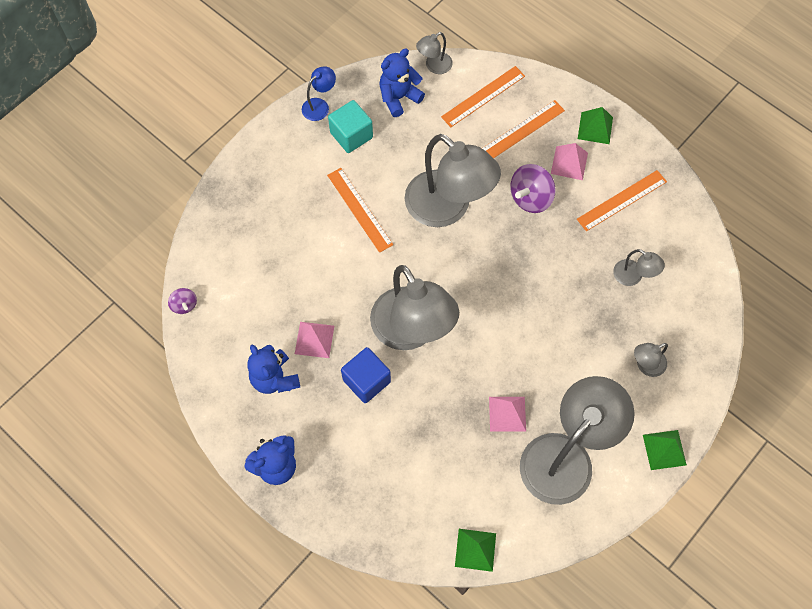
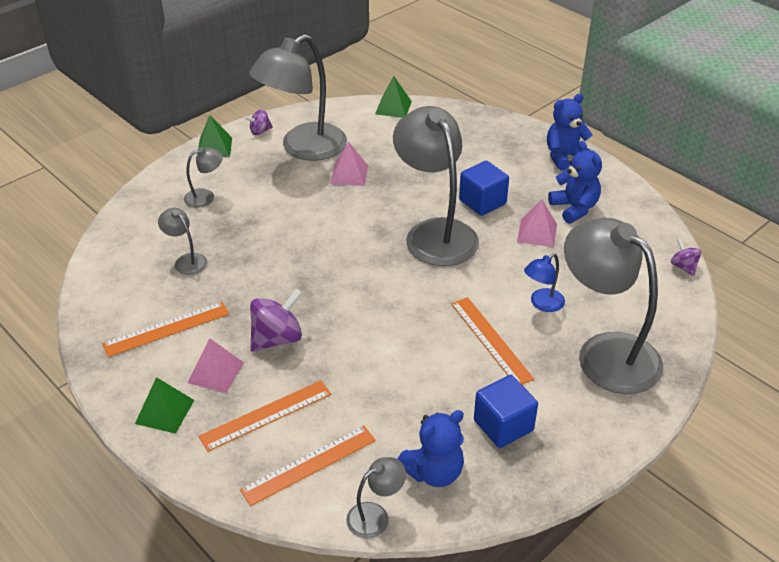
camera: 175 degrees left, 25 degrees down
(319, 106) = (551, 469): blue lamp -> blue lamp (542, 304)
(351, 135) = (503, 425): turquoise cube -> blue cube
(447, 208) = (381, 334): grey lamp -> grey lamp (605, 352)
(622, 485) = (260, 131): none -> purple spinning top

